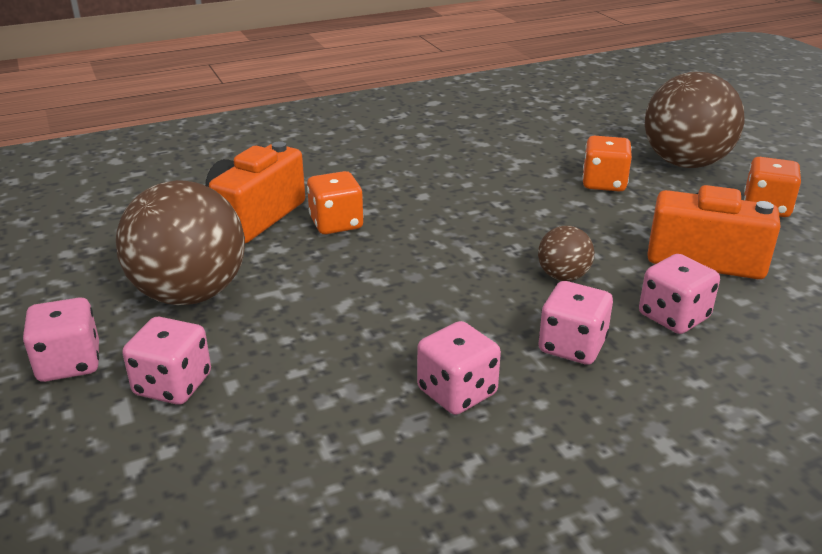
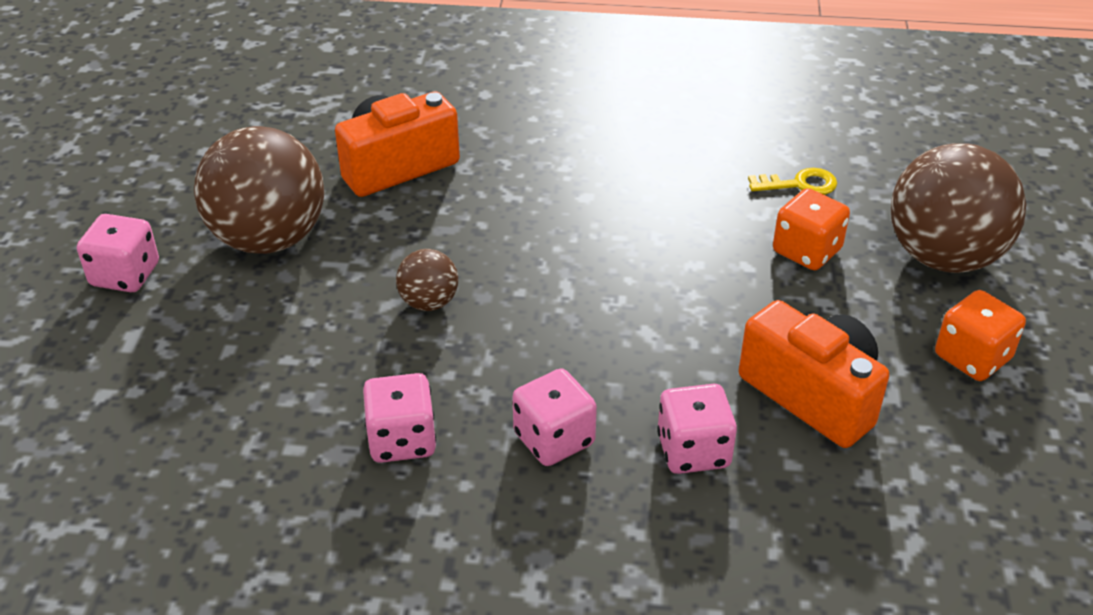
camera: 30 degrees right, 10 degrees up
(173, 385) = (184, 330): pink dice -> none
(336, 223) = (465, 203): orange dice -> none
(556, 151) = (800, 184): none -> yellow key
(563, 276) = (629, 356): brown ball -> brown ball (429, 302)

